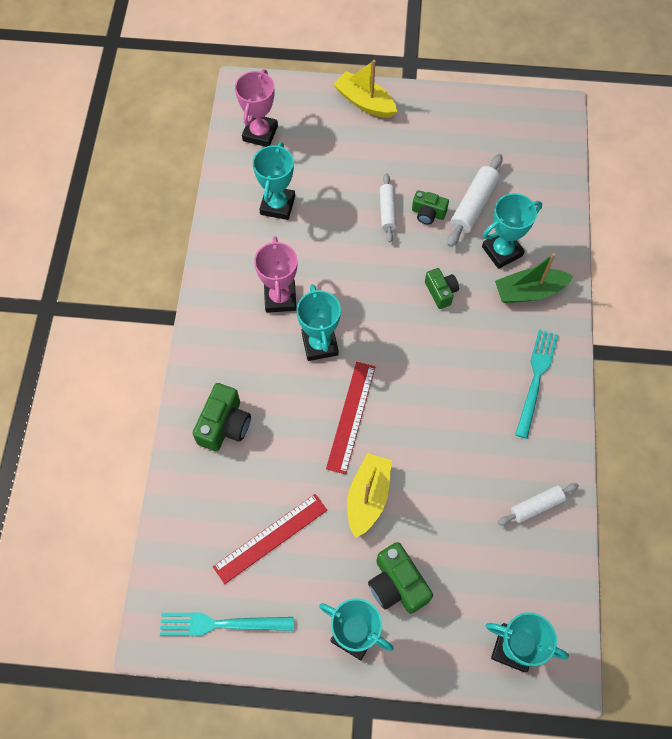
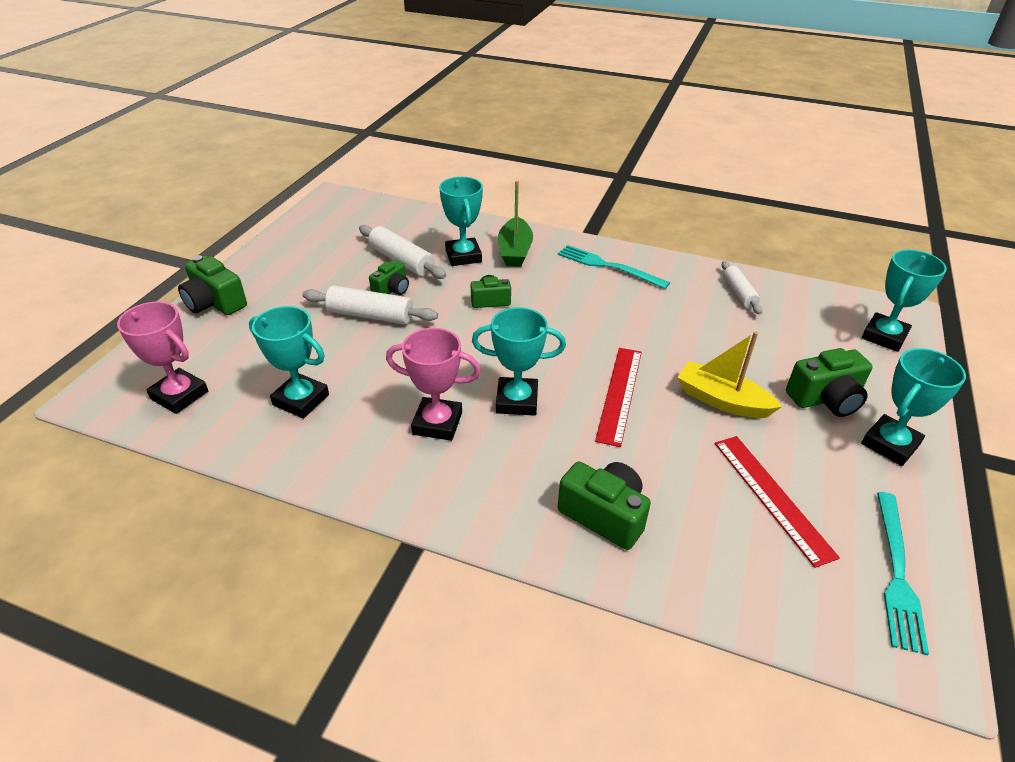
camera: 75 degrees left, 25 degrees down
(351, 416) = (619, 394): red ruler -> red ruler turned 75 degrees clockwise
(364, 102) = (215, 303): yellow boat -> green camera
(387, 211) = (371, 315): white rolling pin -> white rolling pin, size x1.52

